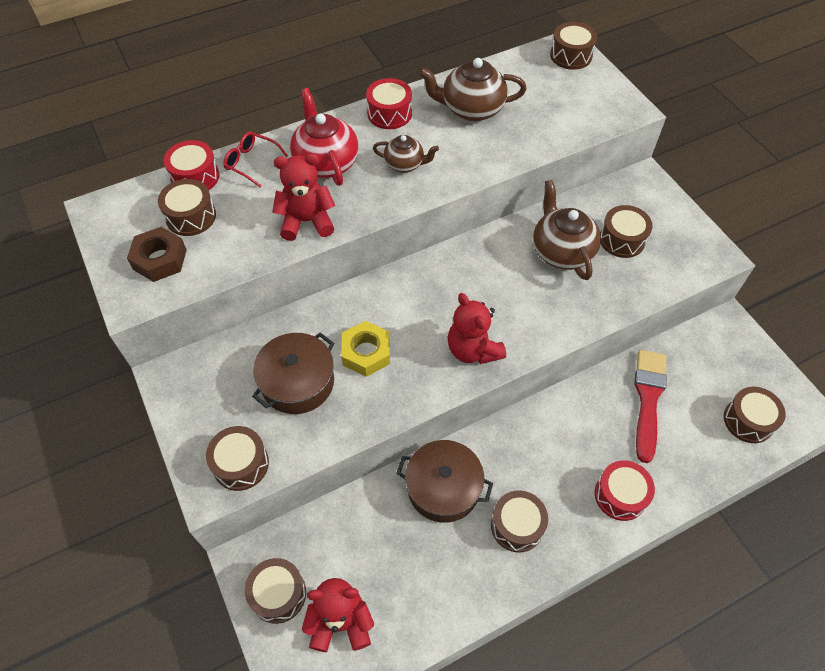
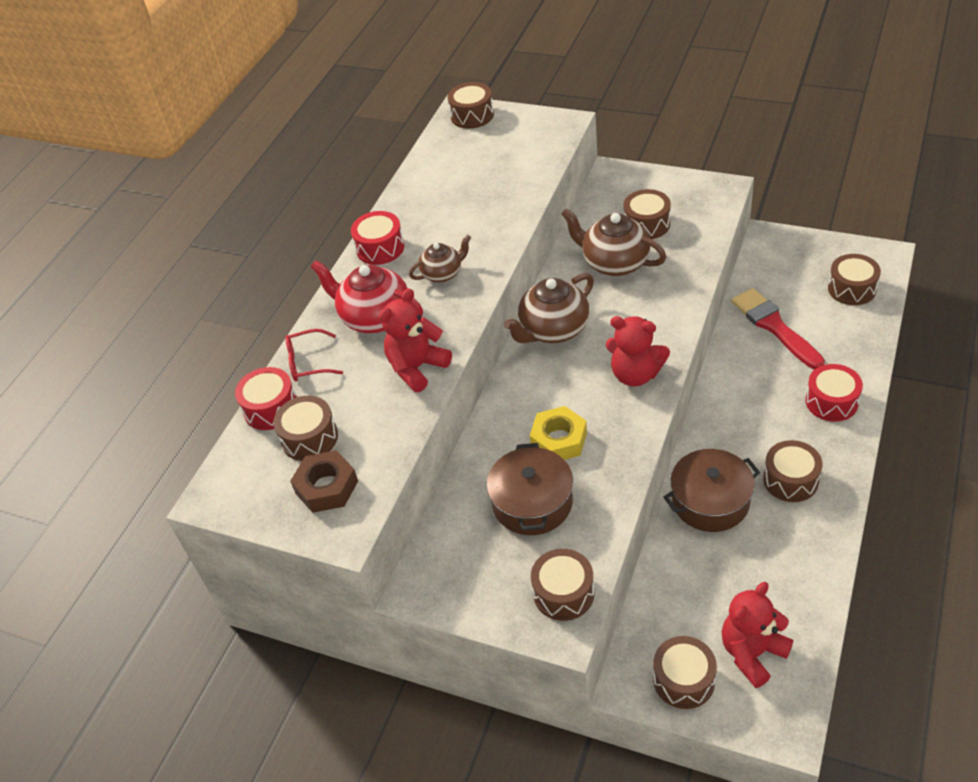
camera: 35 degrees left, 10 degrees down
(471, 109) = (443, 201): brown teapot -> brown teapot (553, 330)

